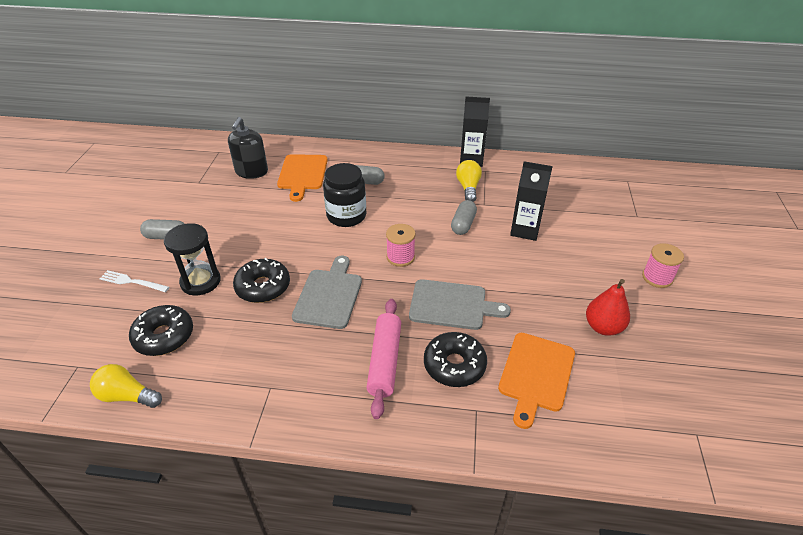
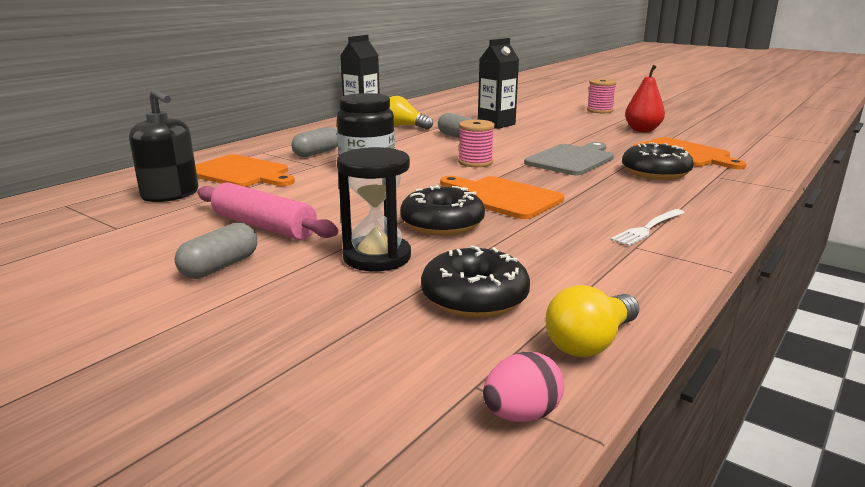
camera: 60 degrees left, 20 degrees down
(56, 388) = (521, 414): none -> pink egg
(132, 282) = (298, 308): white fork -> white fork (647, 228)
(329, 295) = (501, 197): grey cutting board -> orange cutting board
(384, 361) = (631, 193): pink rolling pin -> pink rolling pin (264, 226)

